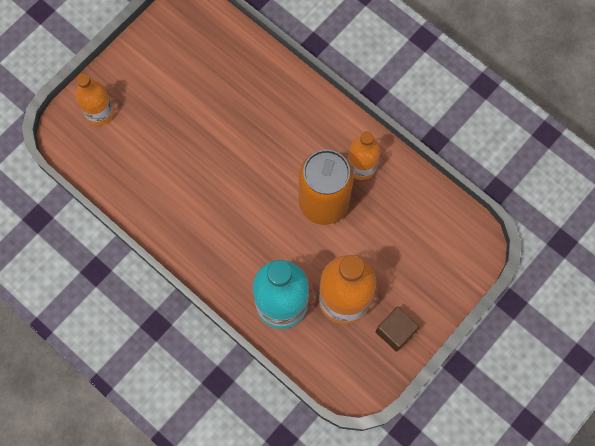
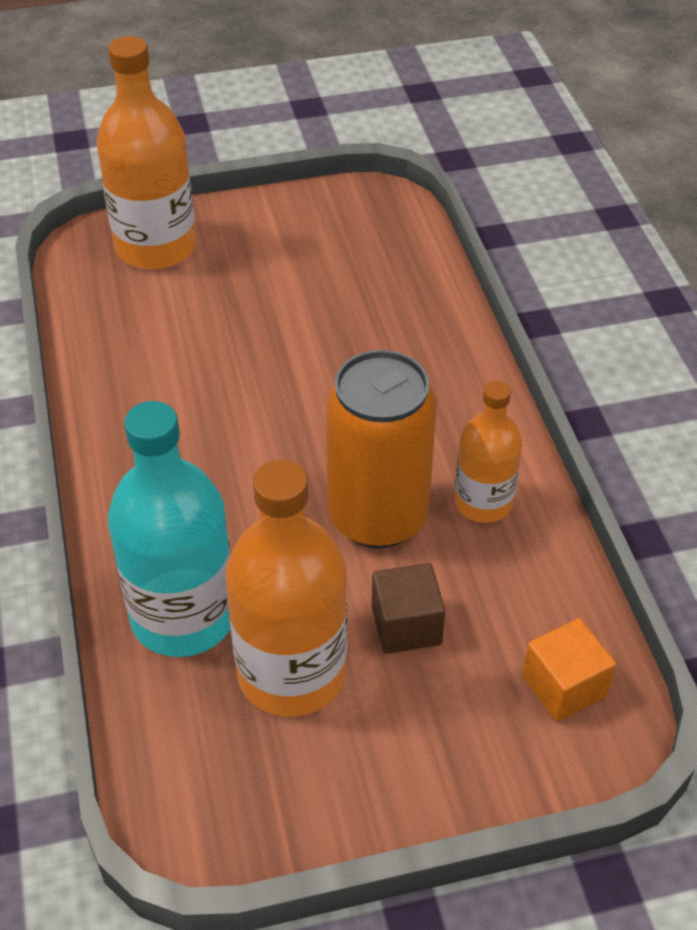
camera: 35 degrees right, 25 degrees down
(100, 112) = (156, 247): orange bottle -> orange bottle, size x1.67
(395, 331) = (339, 780): brown cube -> brown cube (406, 625)
(449, 235) = (564, 686): none -> orange cube

